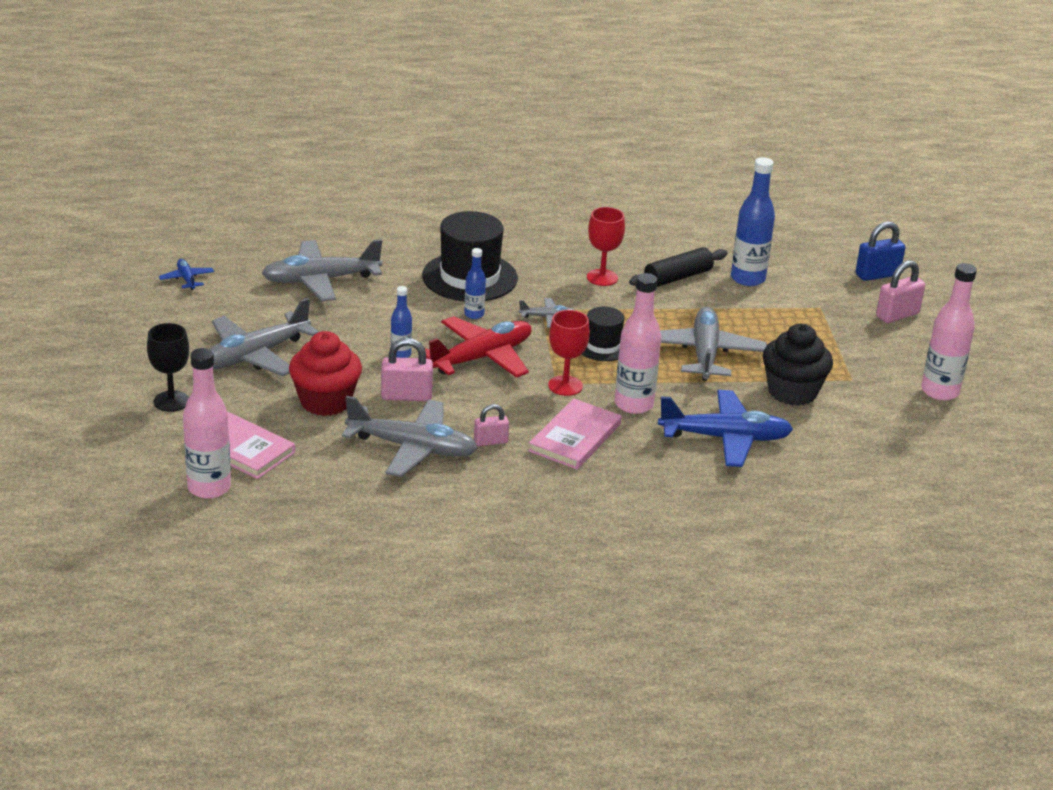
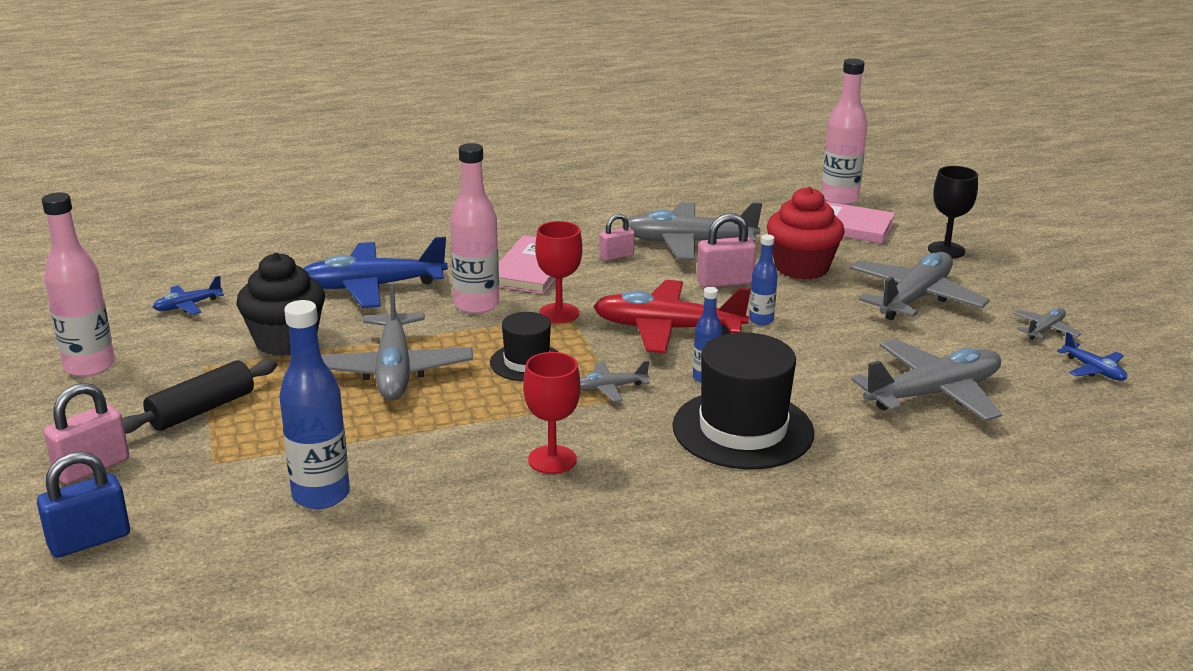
camera: 170 degrees right, 5 degrees down
(182, 313) = (1045, 330): none -> grey plane
(481, 358) = (667, 329): red plane -> red plane turned 60 degrees clockwise
(677, 277) = (435, 479): black rolling pin -> black rolling pin (202, 410)
(886, 441) = (187, 305): none -> blue plane

